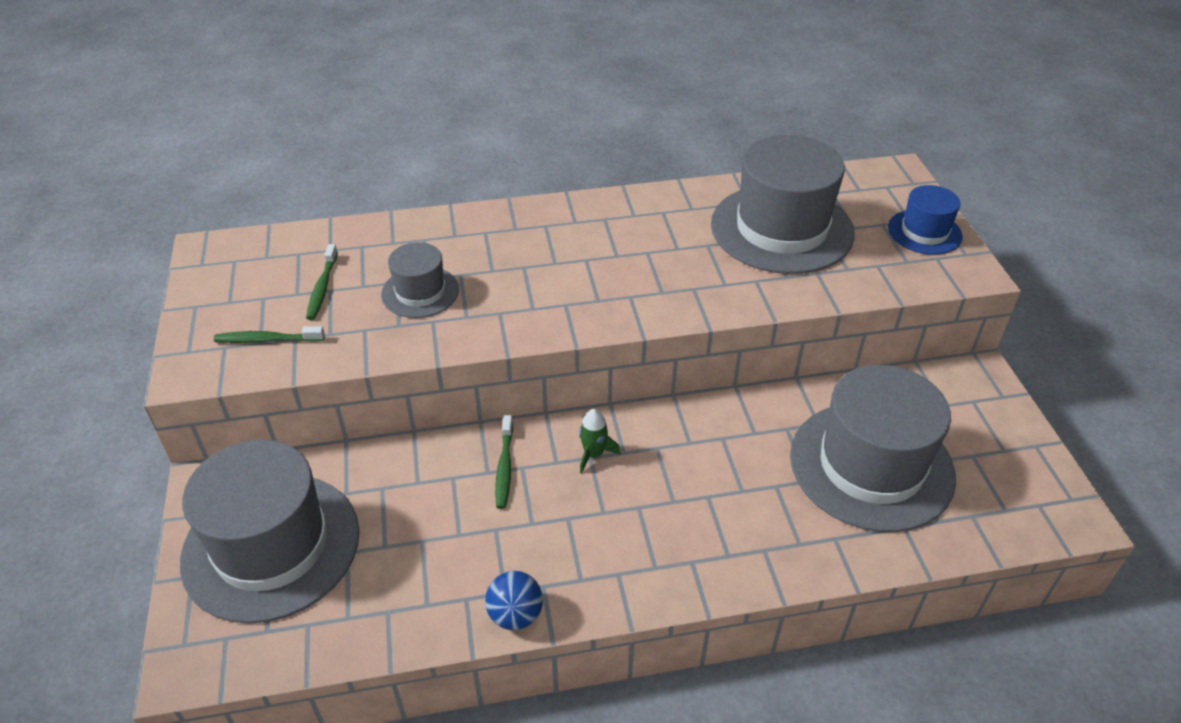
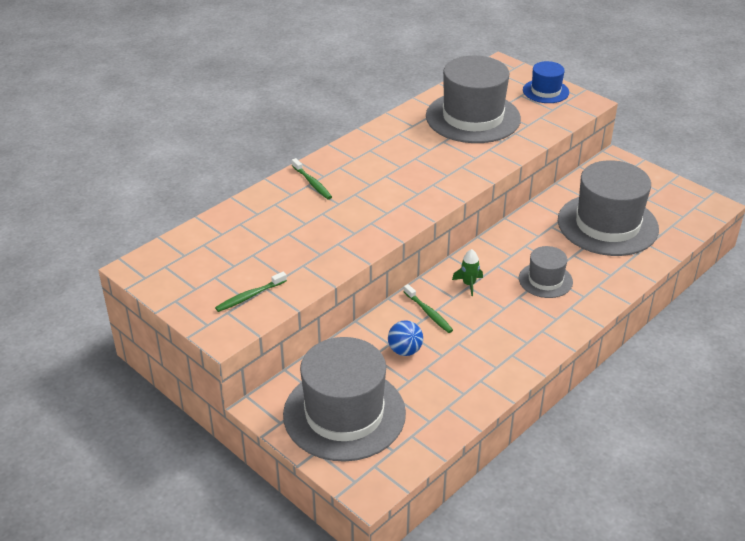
camera: 35 degrees left, 5 degrees down
(322, 288) = (246, 255): green toothbrush -> green toothbrush (312, 183)
(420, 292) = (310, 232): grey hat -> grey hat (545, 280)
(515, 615) = (513, 373): blue ball -> blue ball (405, 350)

